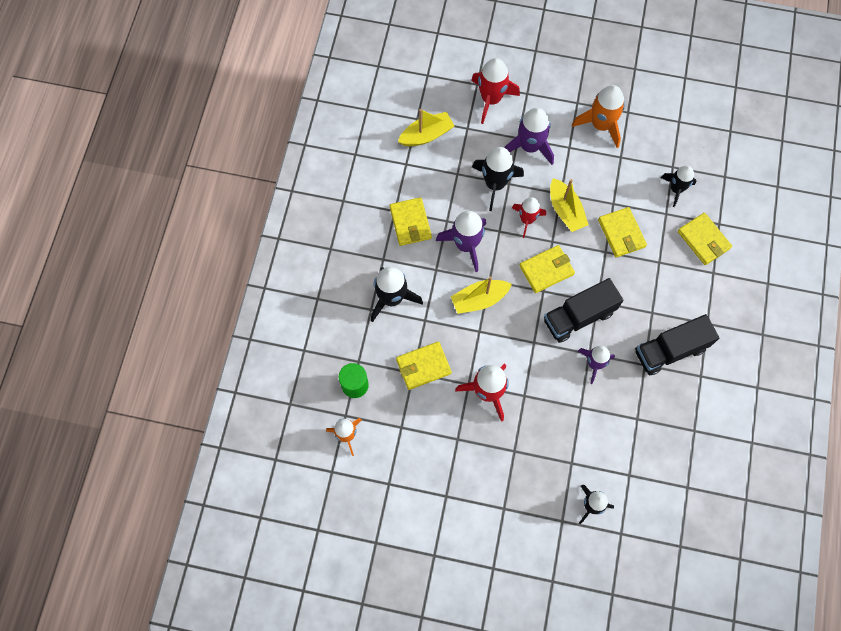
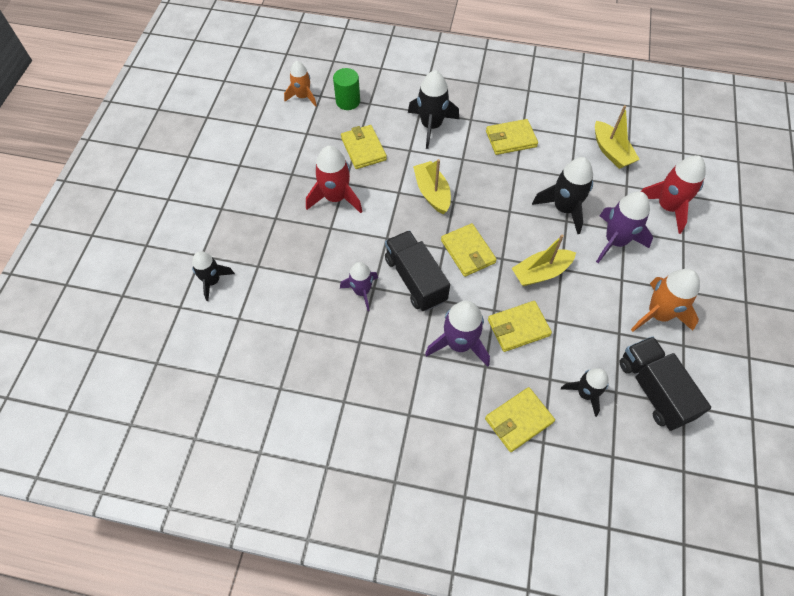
camera: 90 degrees right, 10 degrees down
(466, 245) = (491, 182): purple rocket -> purple rocket (459, 344)
(527, 220) = (525, 236): red rocket -> none
(670, 350) = (375, 370): black truck -> black truck (653, 389)

